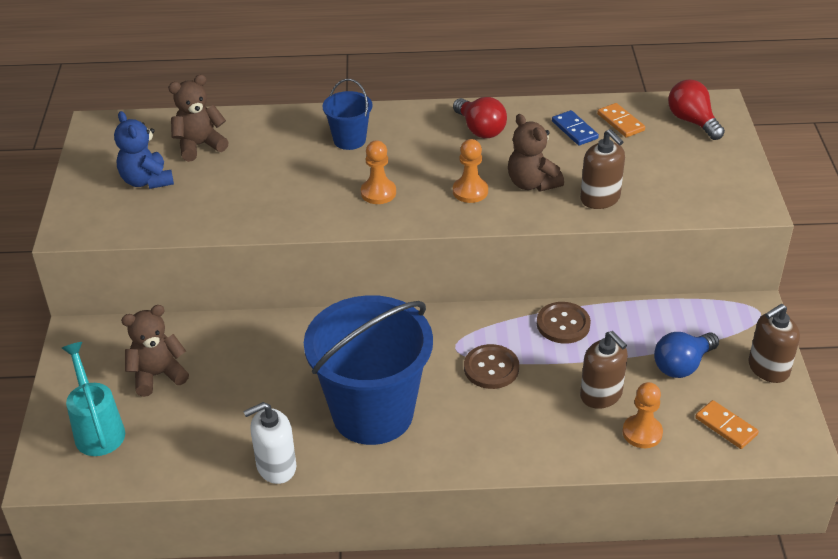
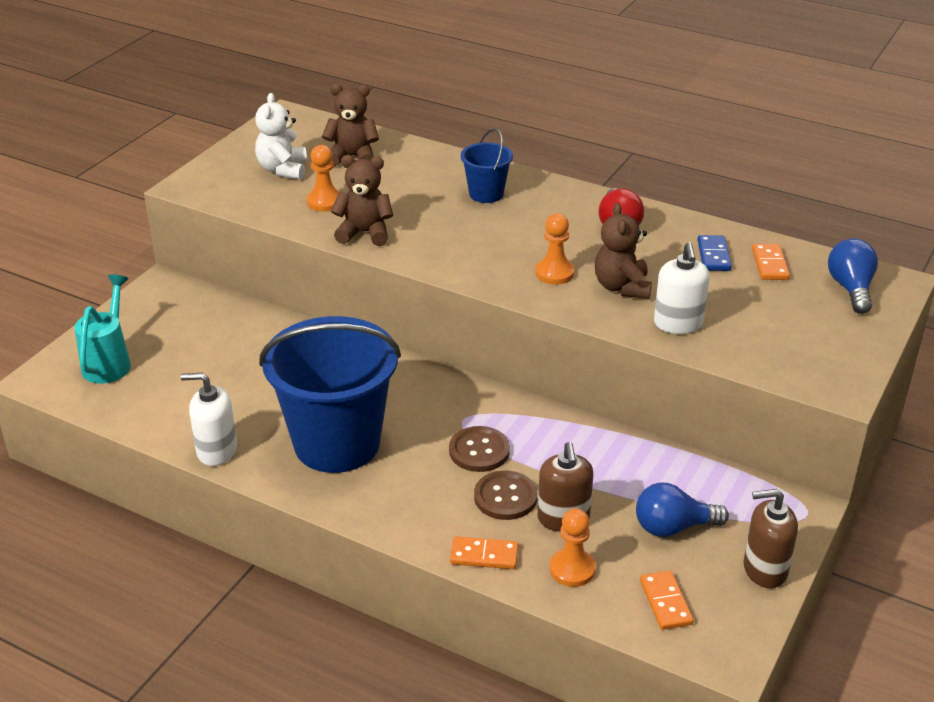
camera: 30 degrees right, 5 degrees down
(147, 181) = (283, 170): blue teddy bear -> white teddy bear
(158, 375) = (192, 340): brown teddy bear -> brown teddy bear (364, 233)
(378, 193) = (468, 245): orange pawn -> orange pawn (325, 202)
(563, 324) = (585, 441): brown button -> brown button (505, 497)
(570, 453) = (484, 555): none -> orange domino
(600, 198) = (678, 324): brown soap dispenser -> white soap dispenser
(692, 121) = (850, 289): red light bulb -> blue light bulb

